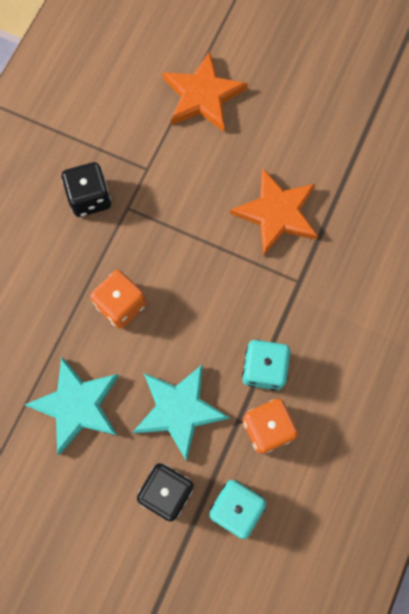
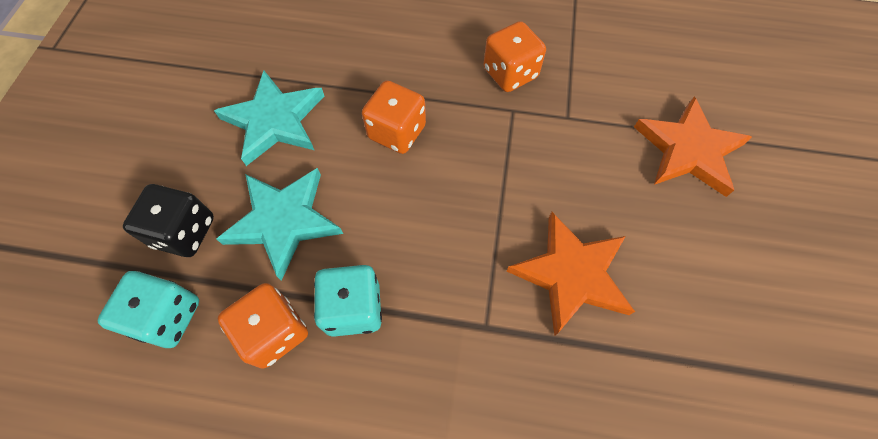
camera: 75 degrees right, 10 degrees down
(90, 198) = (510, 73): black dice -> orange dice

